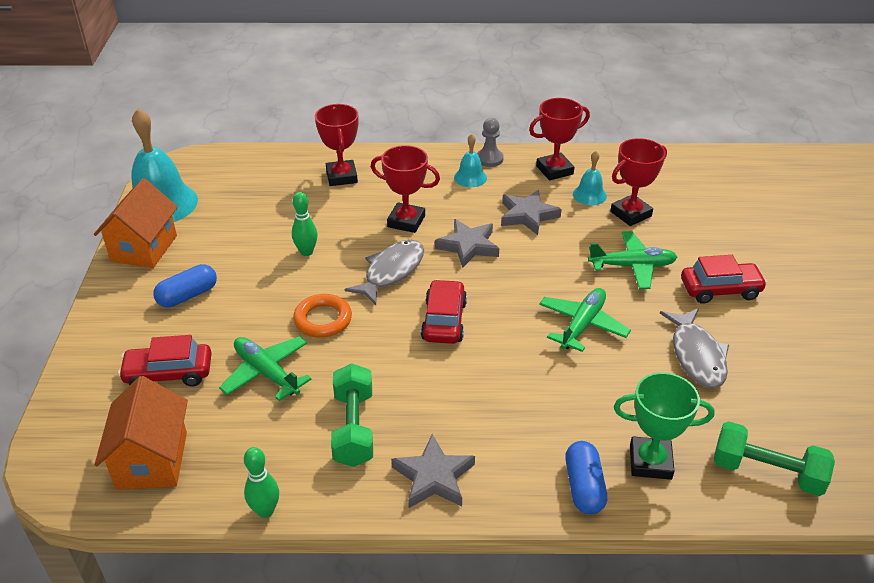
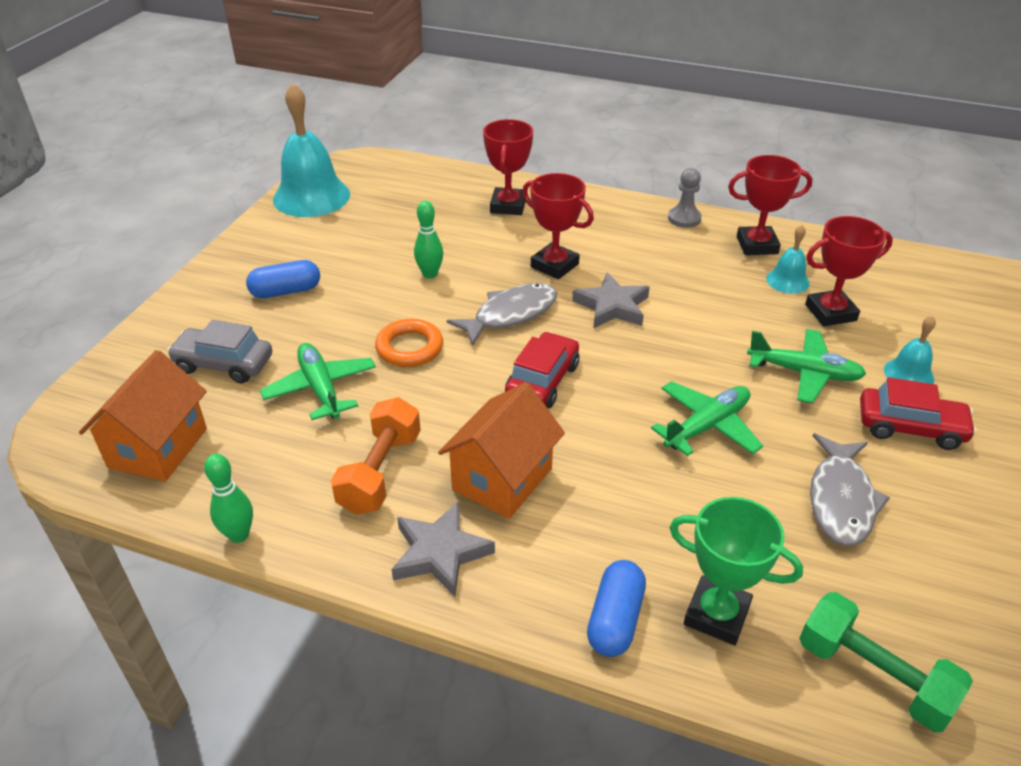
camera: 20 degrees right, 0 degrees up
(144, 248) = (270, 236): orange house -> orange house (502, 479)
(169, 373) = (224, 364): red car -> grey car
(354, 428) = (380, 472): green dumbbell -> orange dumbbell
(470, 177) = (651, 234): turquoise bell -> turquoise bell (908, 374)
(527, 215) = (699, 288): grey star -> none

